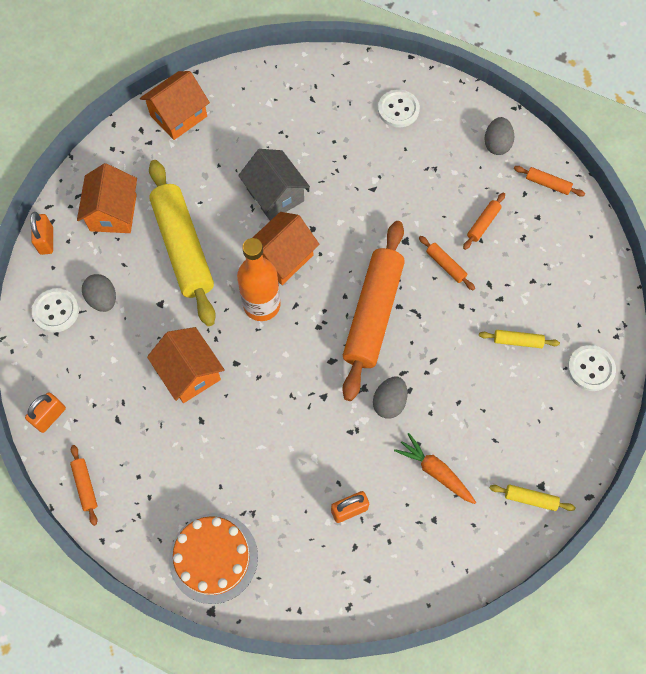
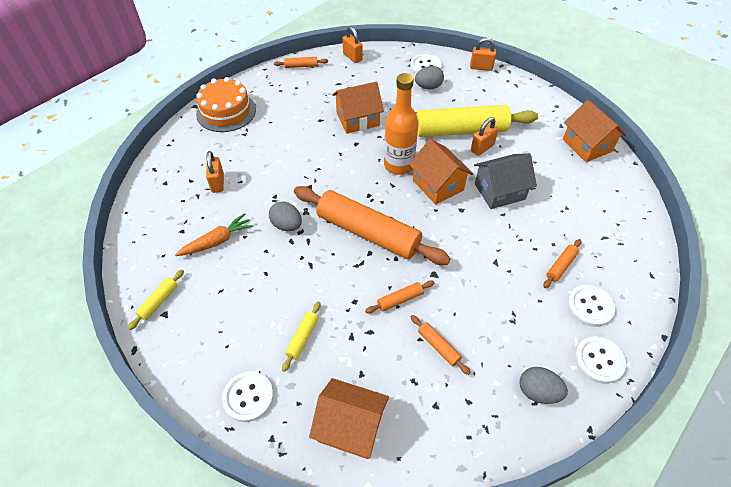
camera: 105 degrees right, 15 degrees down
(113, 212) = (498, 99): orange house -> orange house (350, 426)
(209, 220) = (482, 148): none -> orange padlock
(451, 102) = (599, 360): none -> white button
(547, 184) = (477, 431): orange rolling pin -> orange rolling pin (561, 266)

